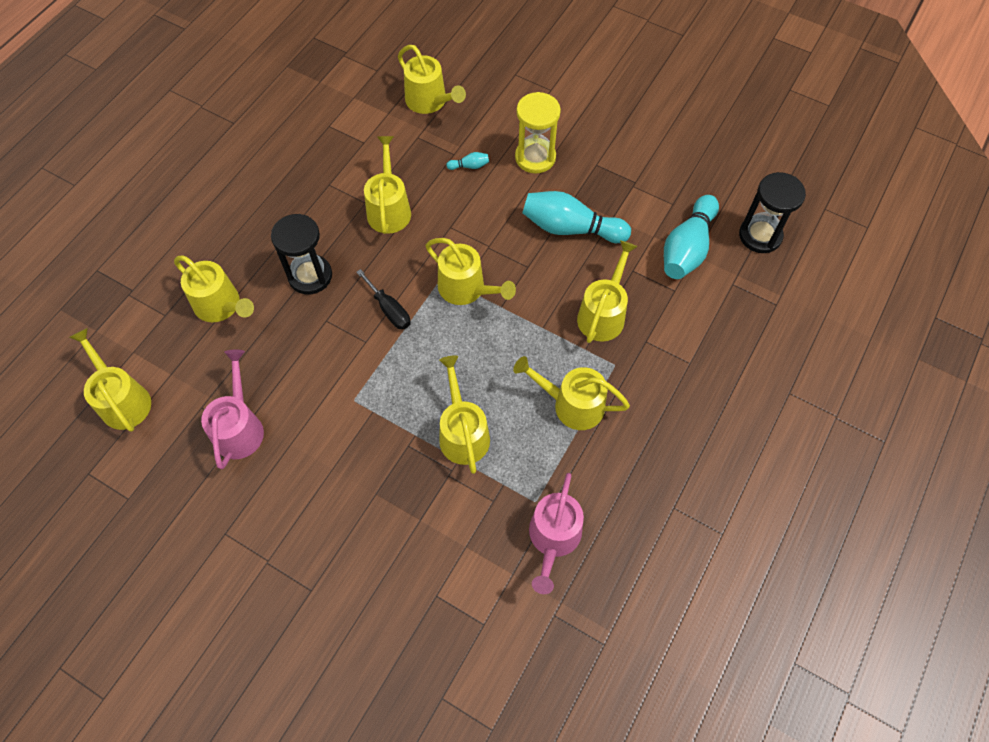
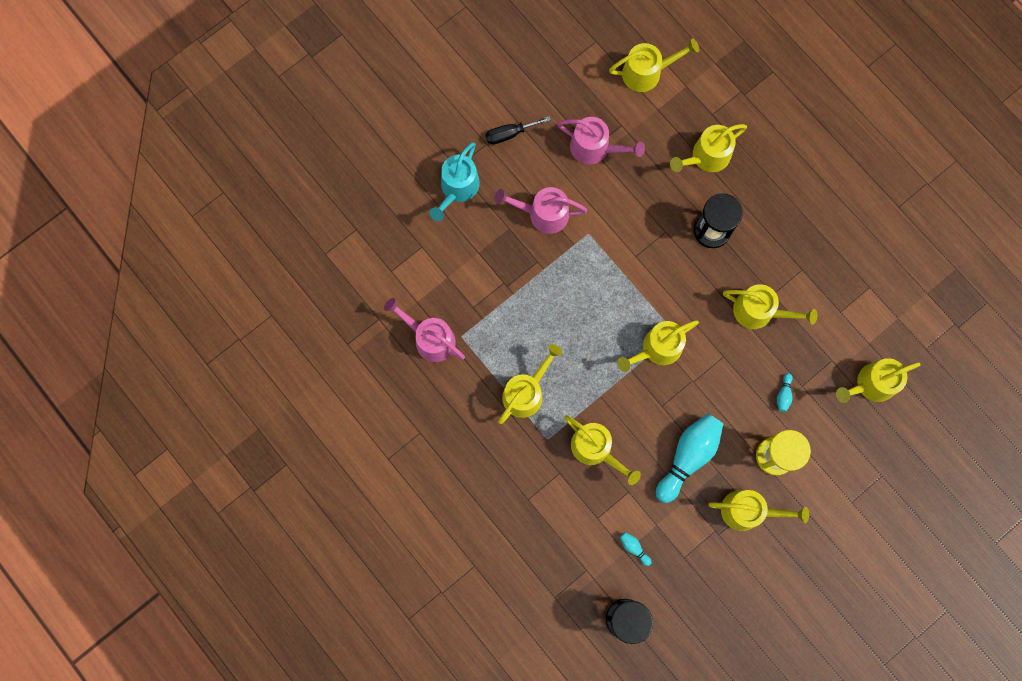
camera: 110 degrees right, 15 degrees up
(340, 578) = (457, 188): none -> turquoise watering can
(344, 459) = (543, 214): none -> pink watering can
(389, 309) = (658, 282): black screwdriver -> black screwdriver (510, 134)
(463, 433) = (532, 303): yellow watering can -> yellow watering can (747, 511)
(687, 248) = (634, 548): turquoise bowling pin -> turquoise bowling pin, size x0.41

